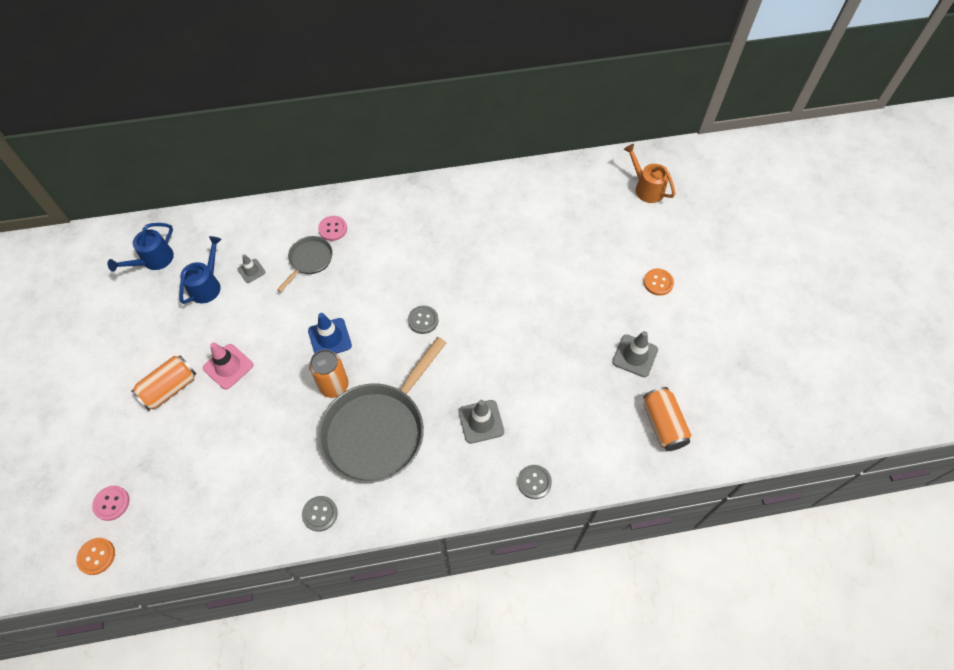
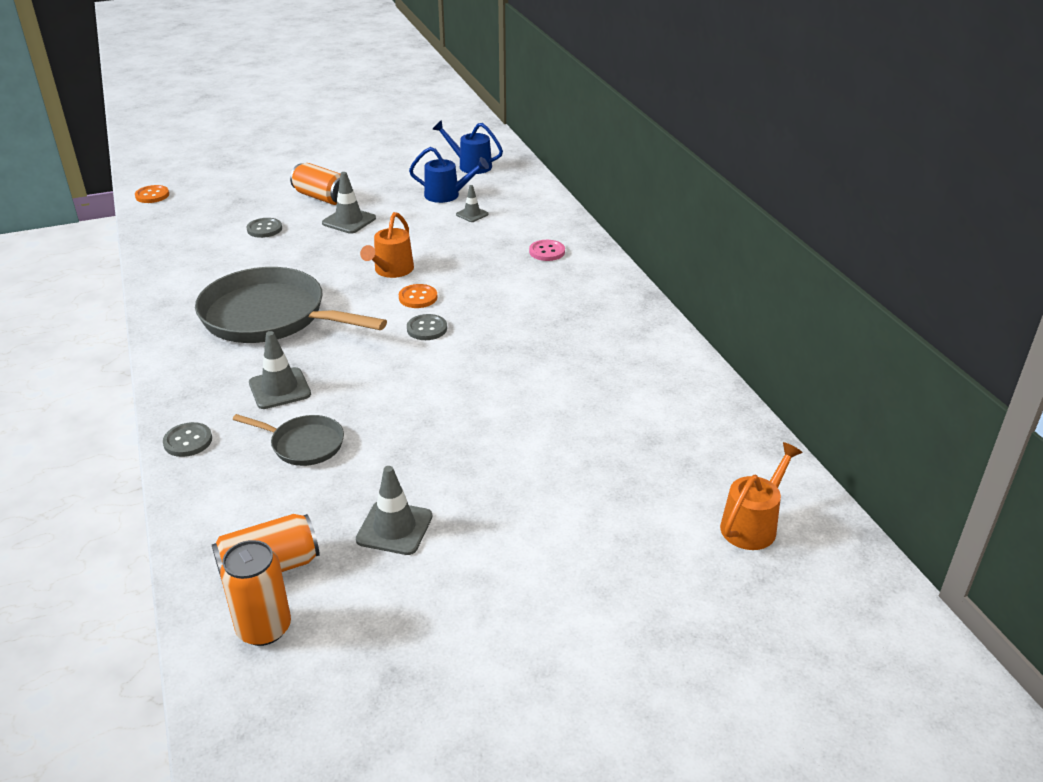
camera: 80 degrees right, 25 degrees down
(111, 503) = (202, 193): pink button -> none
(228, 366) = (349, 221): pink traffic cone -> grey traffic cone
(309, 260) = (496, 244): grey pan -> grey pan (304, 444)
(320, 514) = (172, 295): grey button -> grey button (264, 229)
(329, 338) = (391, 271): blue traffic cone -> orange watering can
(334, 385) = (328, 282): orange can -> orange can (264, 628)
(658, 282) = (546, 549): orange button -> orange button (418, 297)

